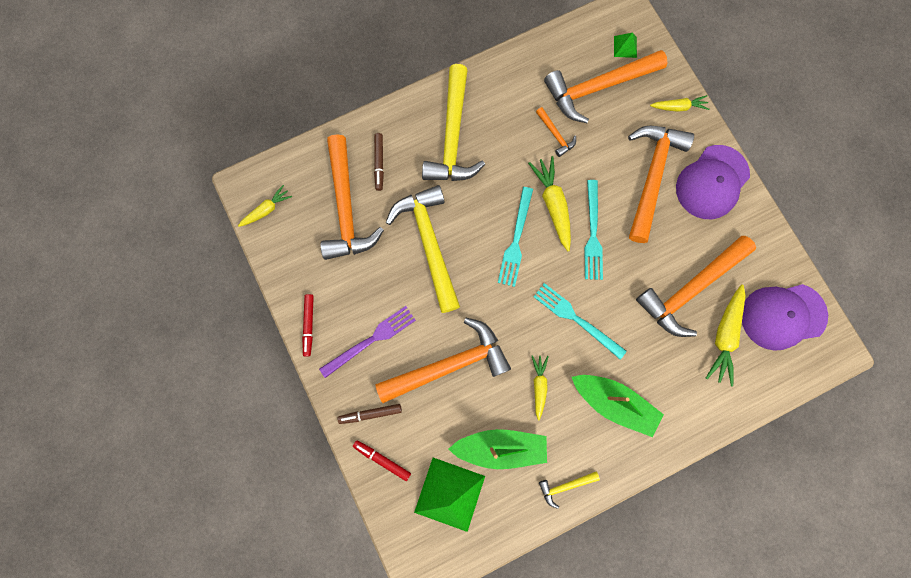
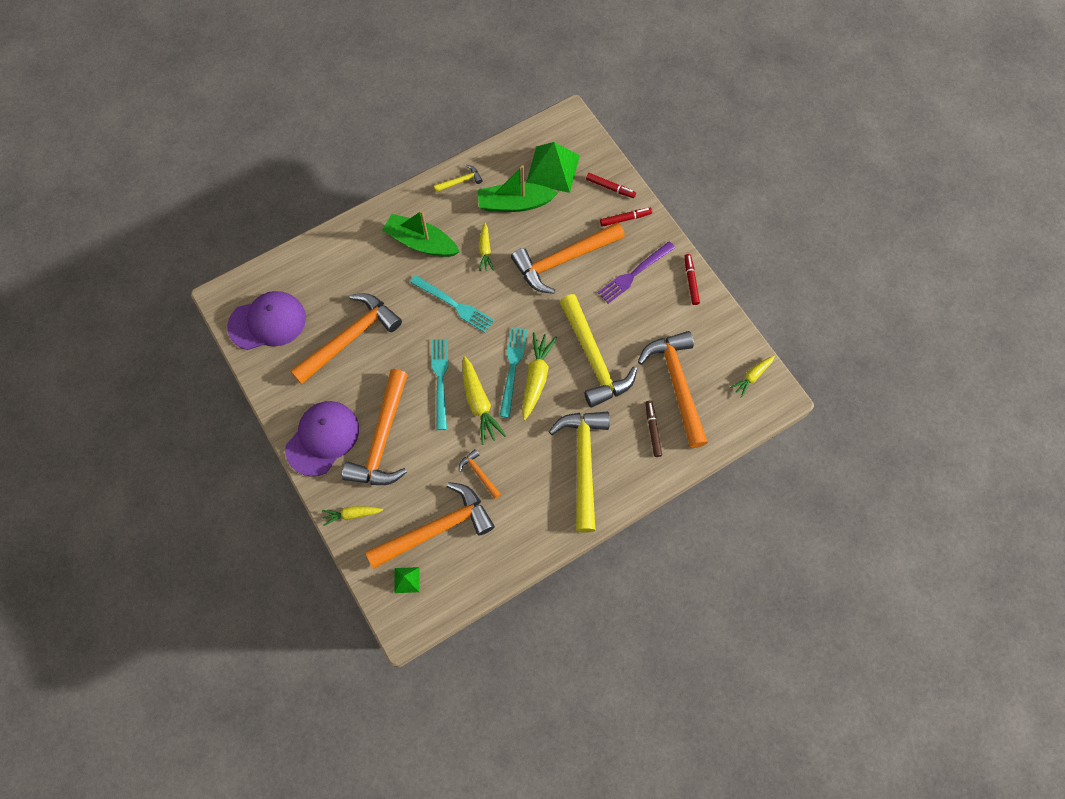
camera: 175 degrees right, 10 degrees down
(370, 414) = (625, 219): brown marker -> red marker
(723, 336) = (322, 301): yellow carrot -> yellow carrot (536, 377)

